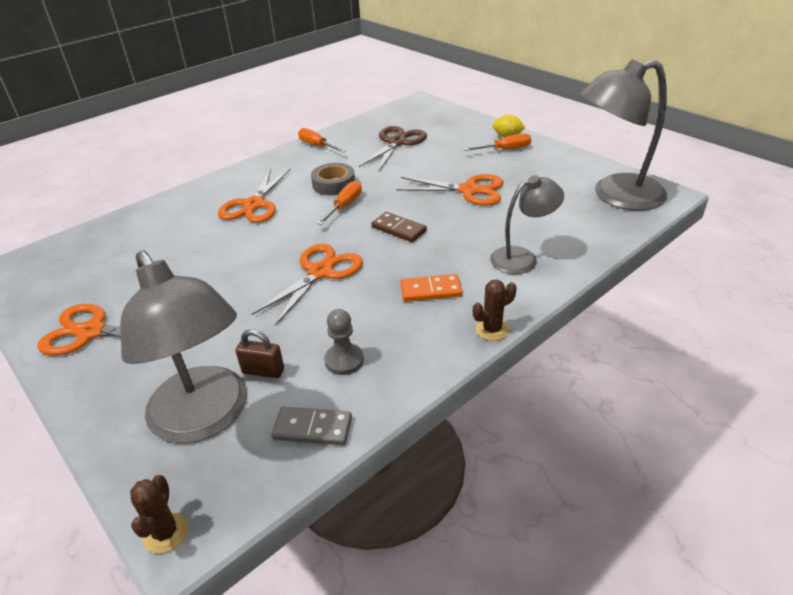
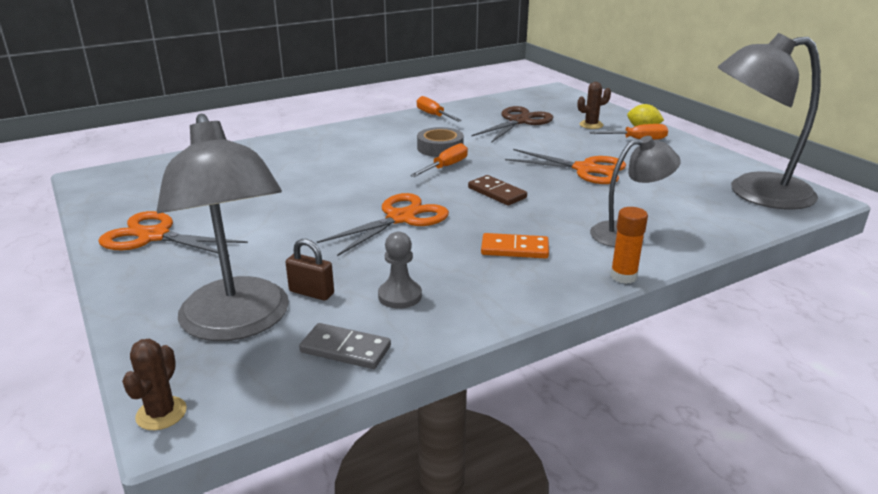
camera: 10 degrees right, 10 degrees down
(254, 205) = (352, 155): orange scissors -> none
(492, 329) = (573, 292): brown cactus -> brown cactus (591, 125)
(529, 304) = (623, 276): none -> orange glue stick

